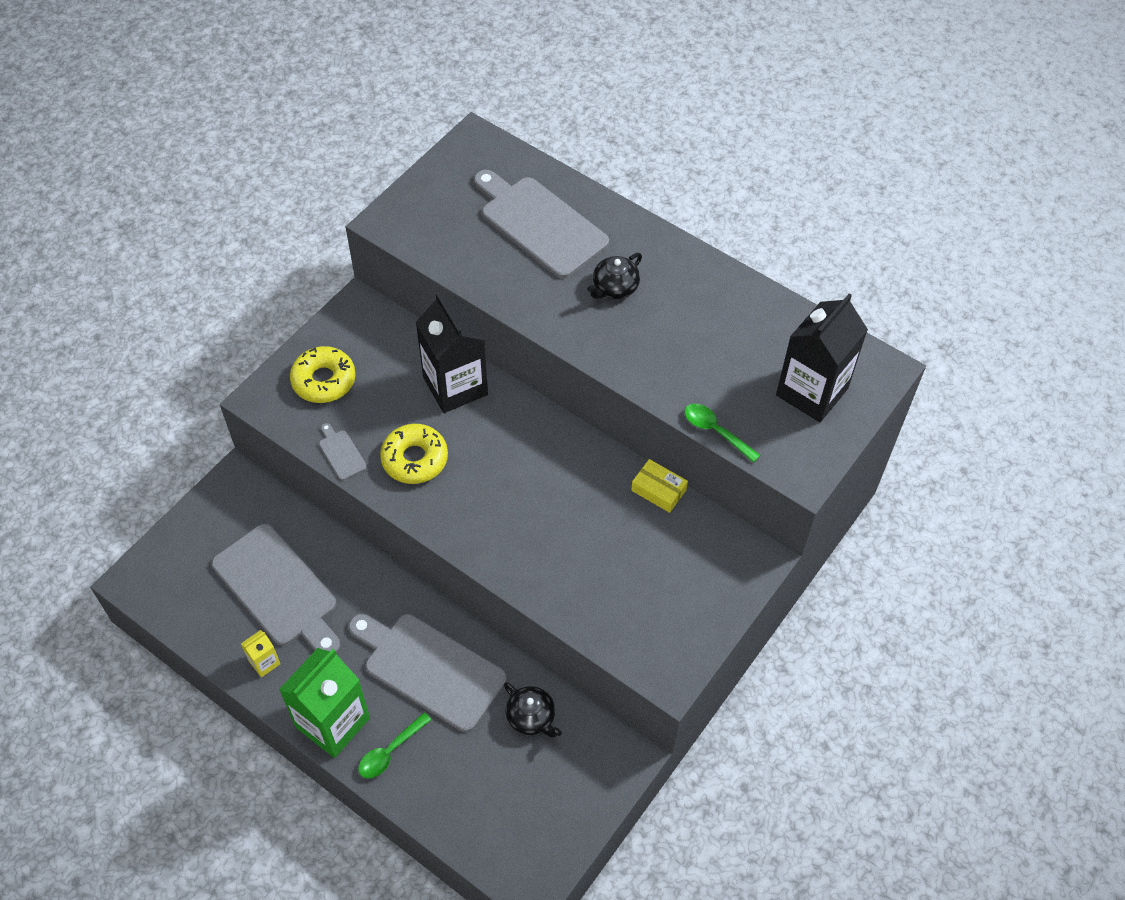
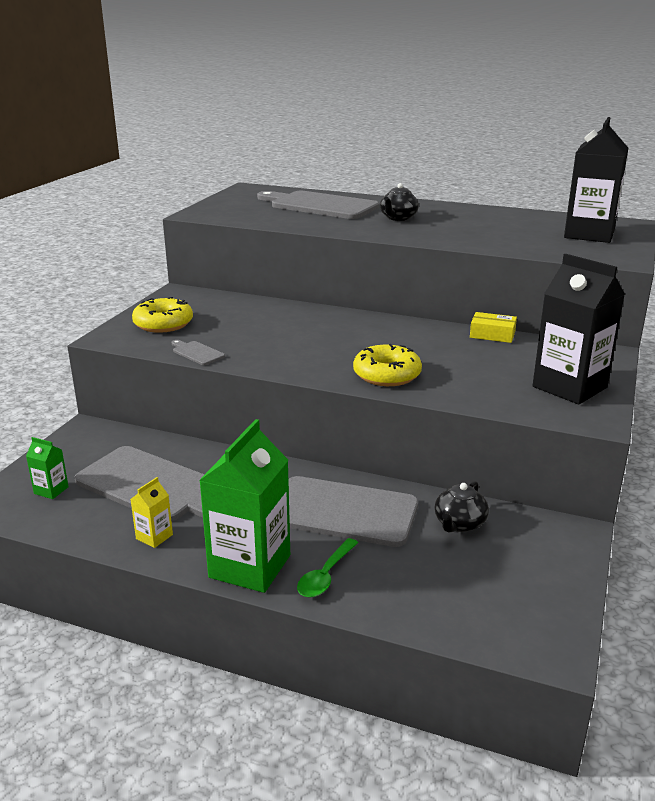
camera: 15 degrees left, 30 degrees down
(189, 572) = (51, 490): none -> green carton
(415, 459) = (268, 347): yellow donut -> yellow donut (387, 375)
(455, 386) = (282, 313): black carton -> black carton (569, 387)
(531, 717) = (459, 524): black teapot -> black teapot turned 90 degrees clockwise
(715, 431) = (534, 253): green spoon -> none

